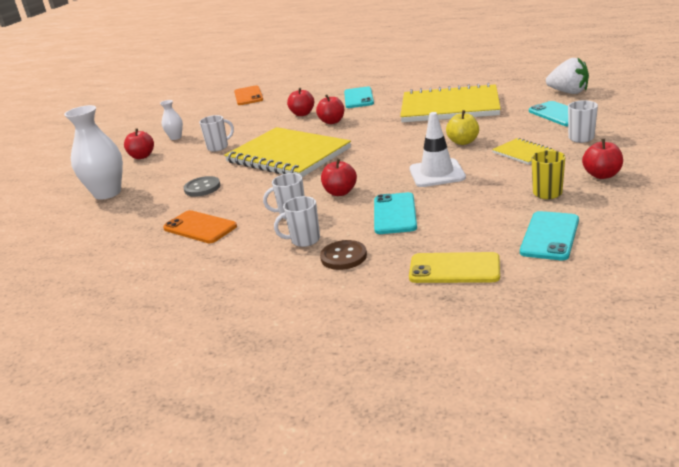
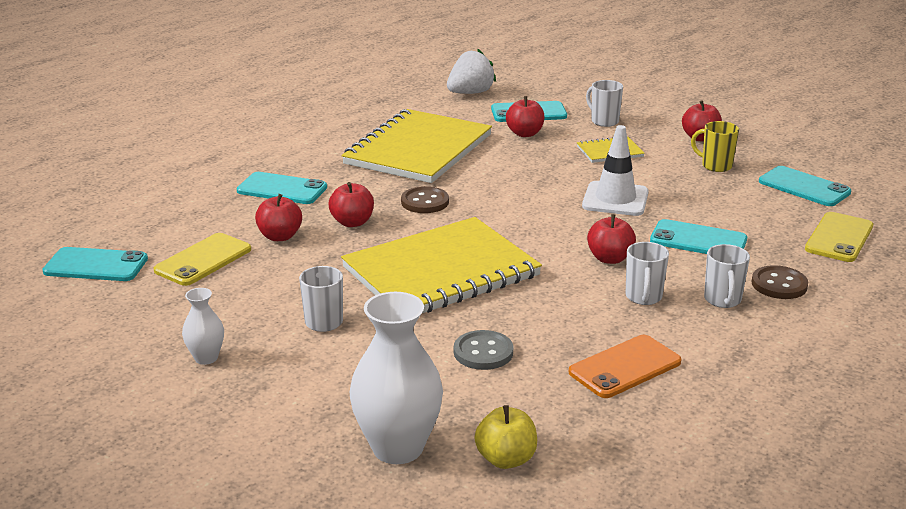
camera: 75 degrees left, 0 degrees up
(142, 156) = (256, 401): red apple -> red apple (525, 133)
(248, 96) = (96, 265): orange phone -> turquoise phone
(266, 109) = (203, 260): none -> yellow phone
(375, 128) = (425, 202): none -> brown button
(463, 142) = (542, 168): yellow apple -> yellow apple (506, 459)

